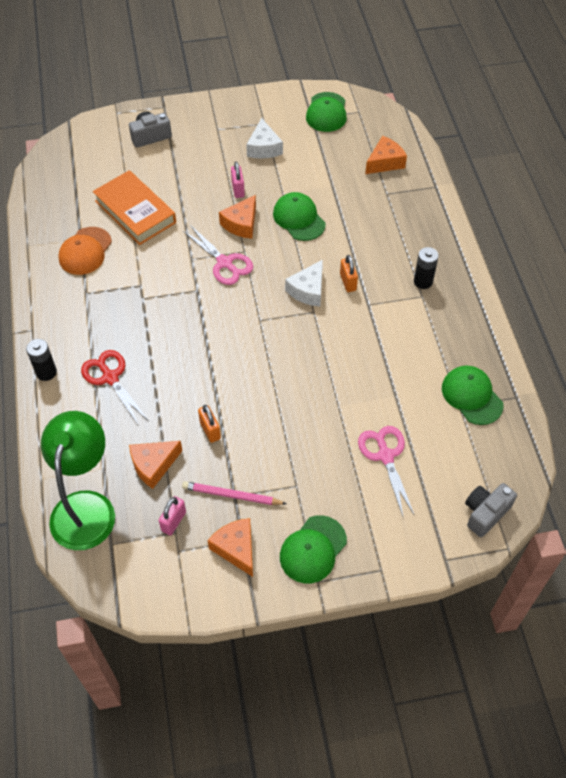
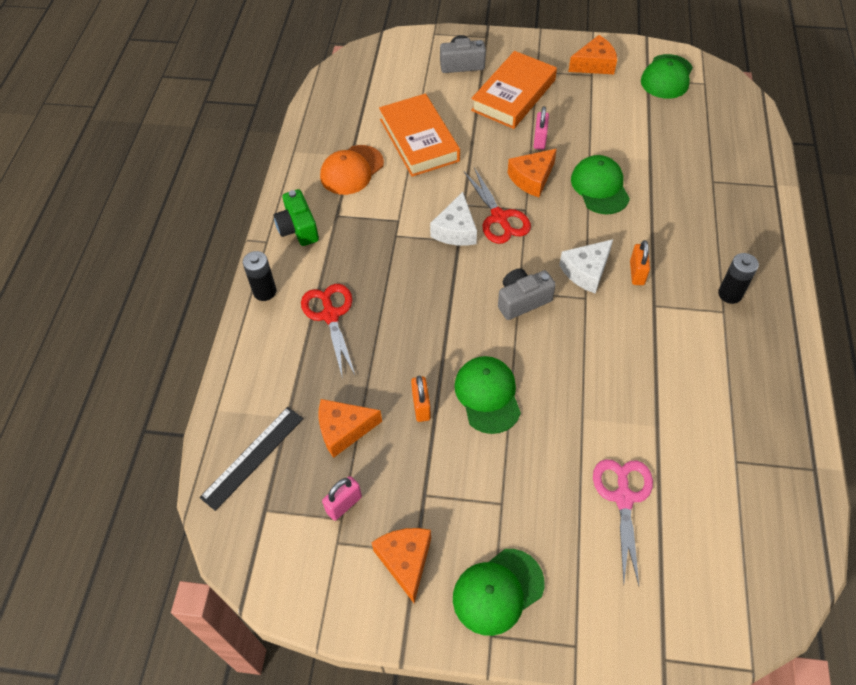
camera: 20 degrees right, 0 degrees up
(56, 312) = (298, 228): none -> green camera
(86, 507) = (252, 457): green lamp -> black ruler
(204, 155) = (513, 95): none -> orange book
(224, 263) = (499, 217): pink scissors -> red scissors
(232, 495) = (421, 493): pink pencil -> none
(264, 148) = (583, 101): white cheese -> white cheese (455, 230)
(385, 162) = (720, 145): orange cheese -> orange cheese (594, 64)
(472, 396) = (755, 452): green cap -> green cap (487, 395)
(485, 513) = (734, 612): grey camera -> grey camera (522, 300)

